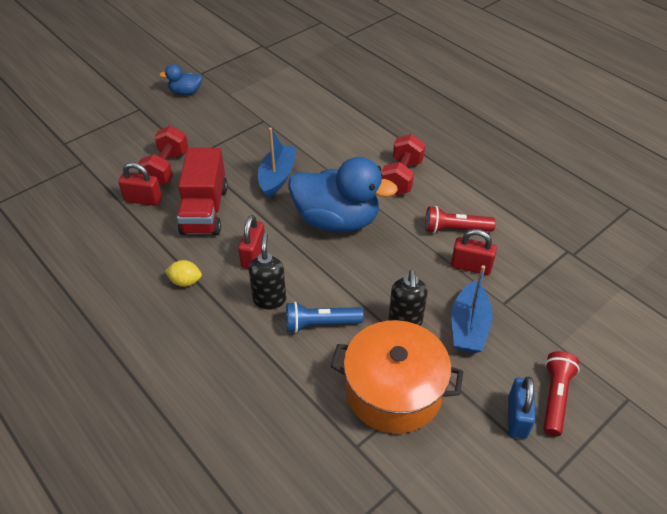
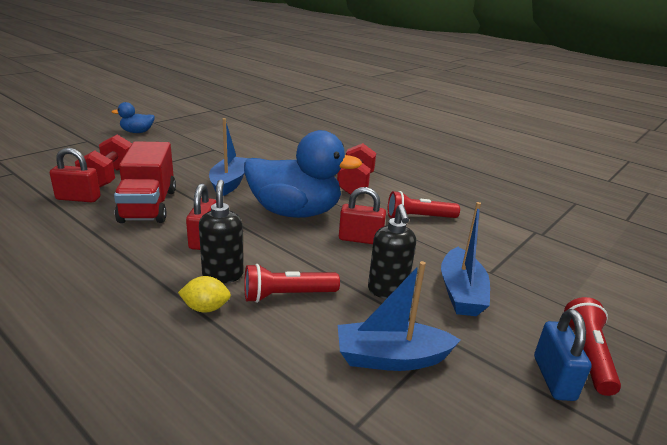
camera: 10 degrees left, 20 degrees down
(185, 281) = (118, 262): yellow lemon -> yellow lemon (206, 308)
(320, 324) = (287, 295): blue flashlight -> red flashlight
(393, 391) = (391, 358): orange pot -> blue boat
(470, 266) = (444, 244): red padlock -> red padlock (360, 239)

